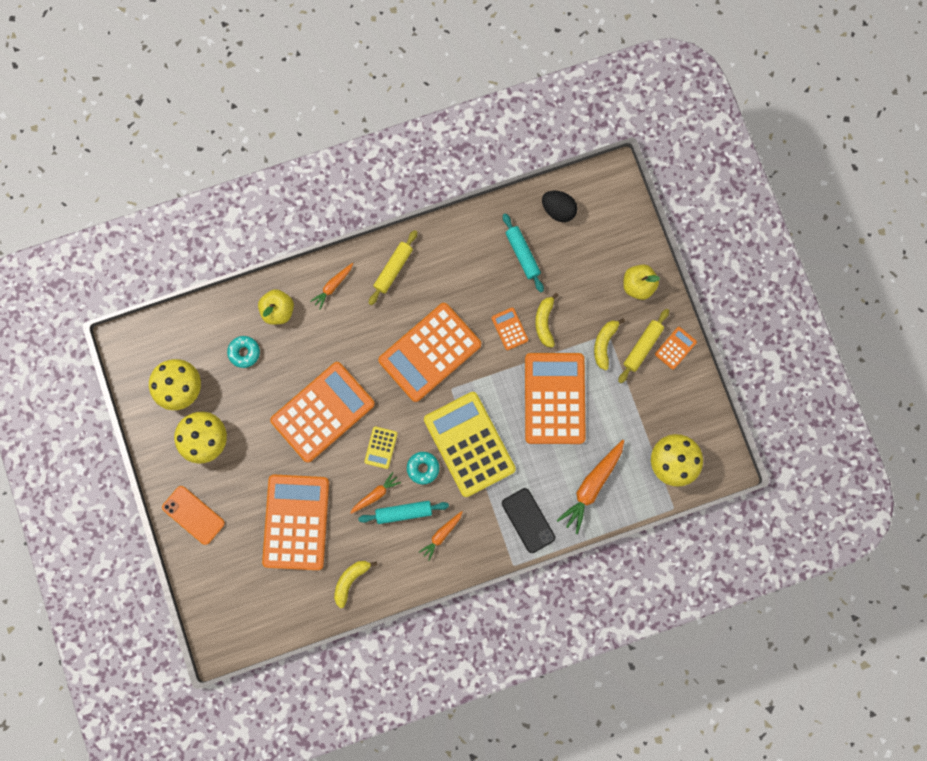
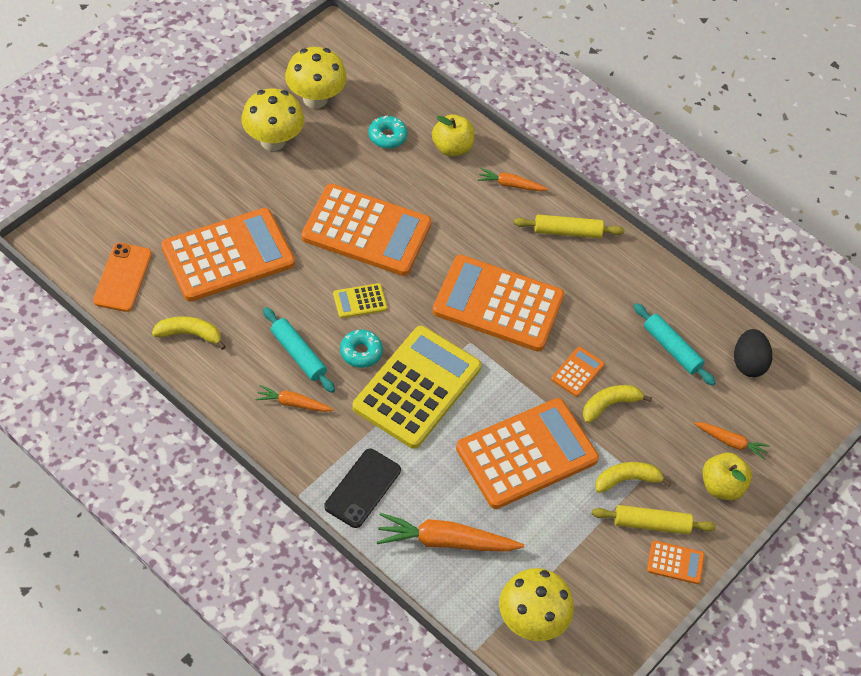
camera: 55 degrees right, 25 degrees down
(193, 515) = (184, 161): orange phone -> orange phone (123, 277)
(375, 494) = (303, 318): orange carrot -> orange carrot (730, 442)
(522, 254) = (672, 349): turquoise rolling pin -> turquoise rolling pin turned 75 degrees counterclockwise

